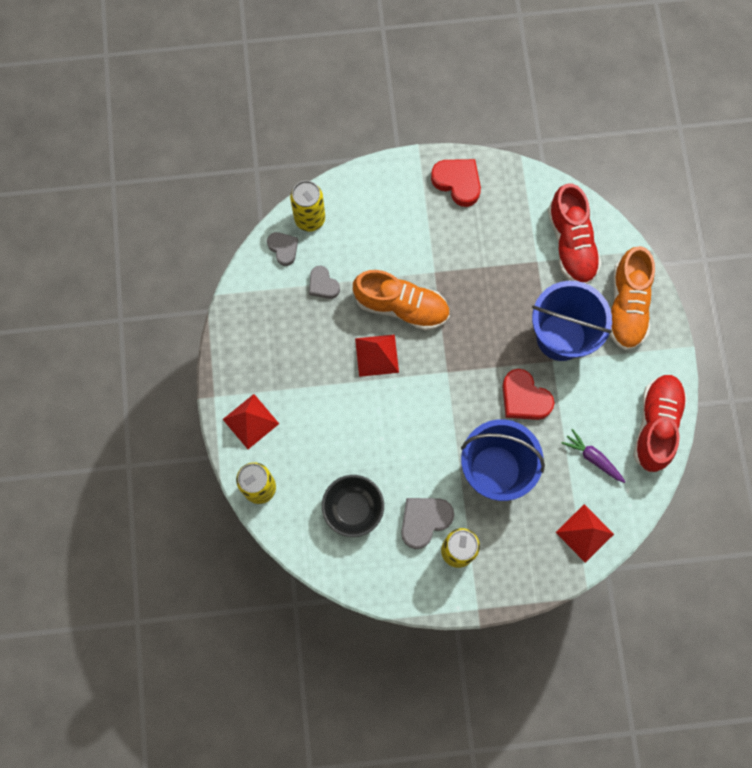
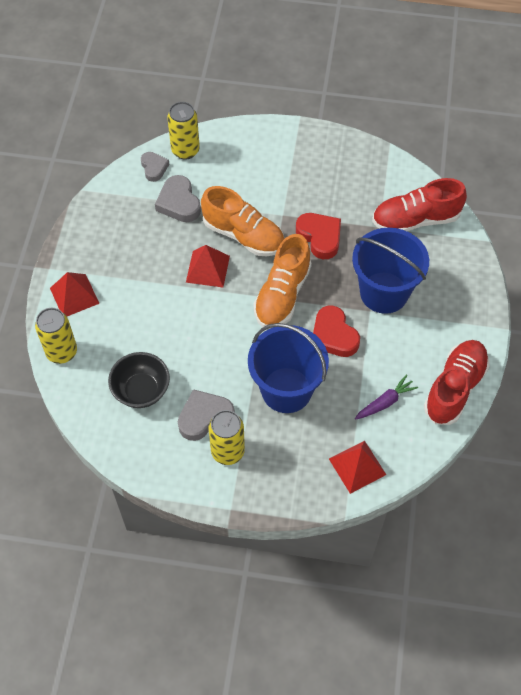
camera: 15 degrees right, 15 degrees down
(323, 285) = (179, 203): grey heart -> grey heart, size x1.55
(457, 182) = (326, 151): red heart -> red heart (320, 237)
(571, 243) = (415, 220): red shoe -> red shoe turned 75 degrees clockwise
(593, 458) = (385, 402): purple carrot -> purple carrot turned 90 degrees clockwise
(627, 306) = (454, 281): orange shoe -> orange shoe (282, 294)

